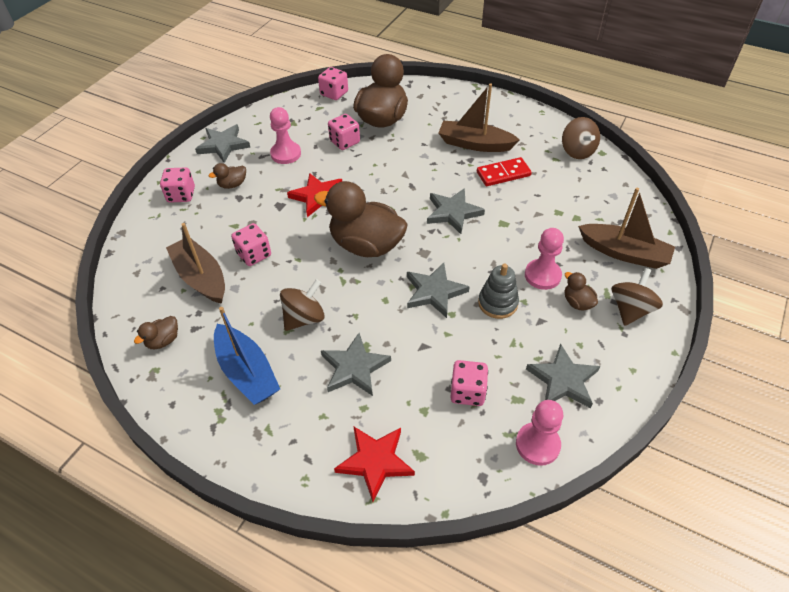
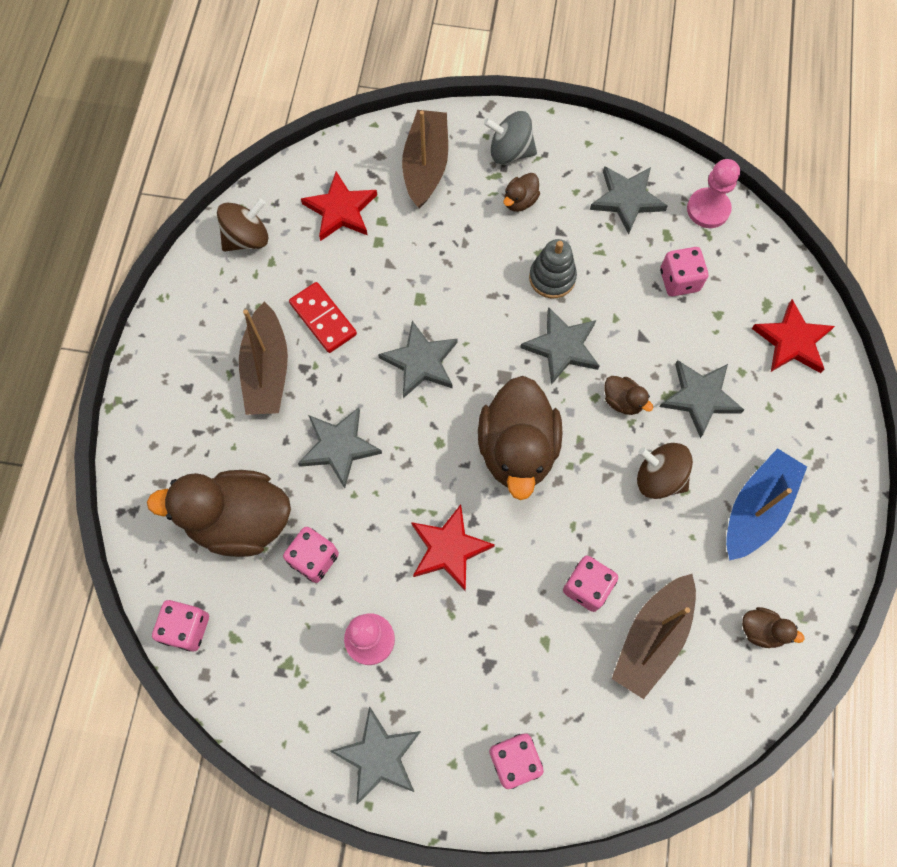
camera: 110 degrees left, 20 degrees up
(232, 184) = (465, 689): brown duck -> brown duck (622, 401)
(409, 164) = (339, 447): none -> grey star
(542, 275) = (492, 241): pink pawn -> none
(591, 198) = (341, 210): none -> red star
(630, 309) = (510, 152): brown spinning top -> grey spinning top

